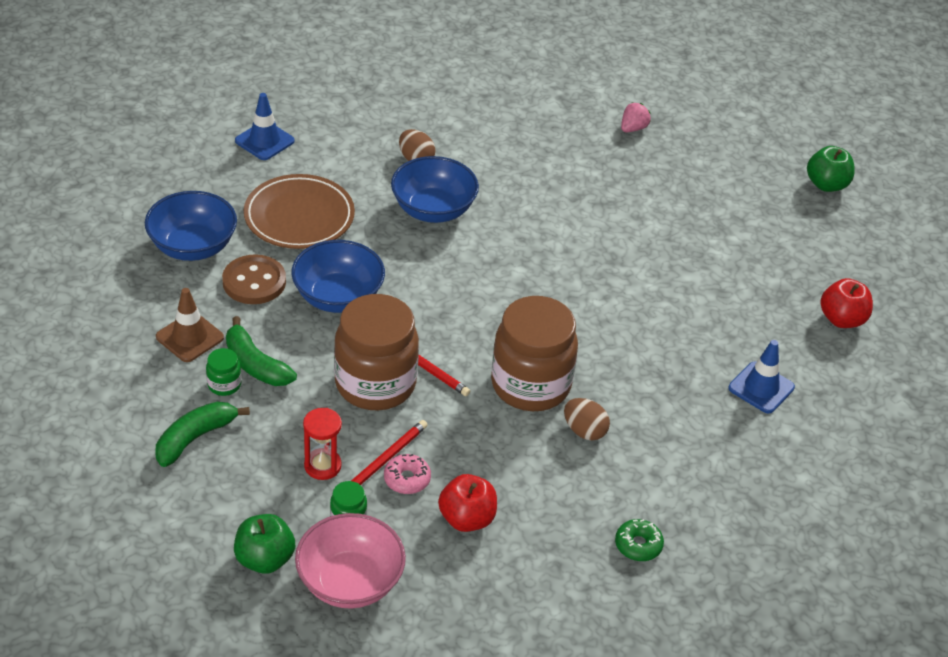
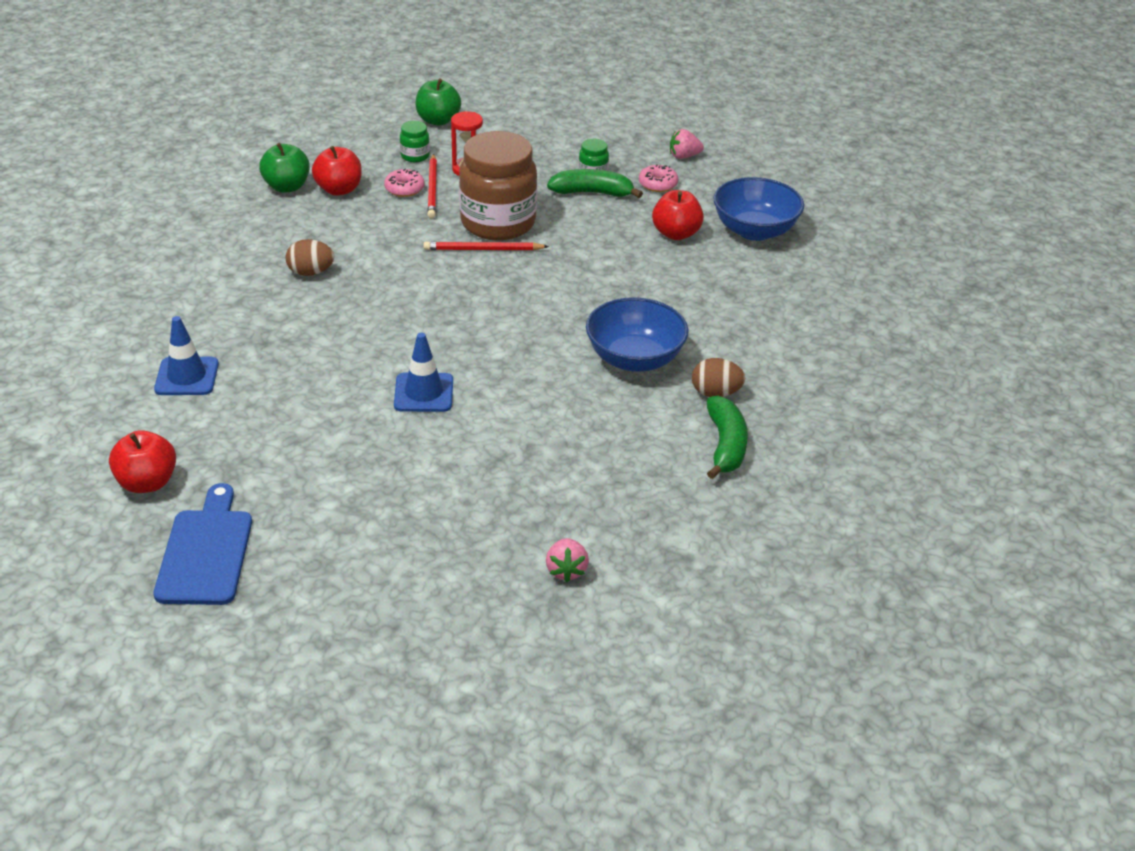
camera: 140 degrees right, 5 degrees down
(119, 352) = (684, 156): none -> pink strawberry
(189, 337) = (658, 184): brown traffic cone -> pink donut
(195, 438) = (564, 144): green banana -> green banana (725, 445)
(254, 282) = (676, 234): brown button -> red apple
(264, 141) = (852, 330): blue traffic cone -> blue traffic cone (423, 393)
(299, 217) = (723, 291): brown plate -> none
(338, 297) = (604, 257): blue bowl -> none
(350, 582) = (375, 134): pink bowl -> none
(530, 385) = (385, 279): brown jar -> none
(638, 545) = (203, 231): green donut -> none
(826, 184) = (274, 645): green apple -> green apple (287, 187)
(832, 253) = (206, 552): none -> blue cutting board

